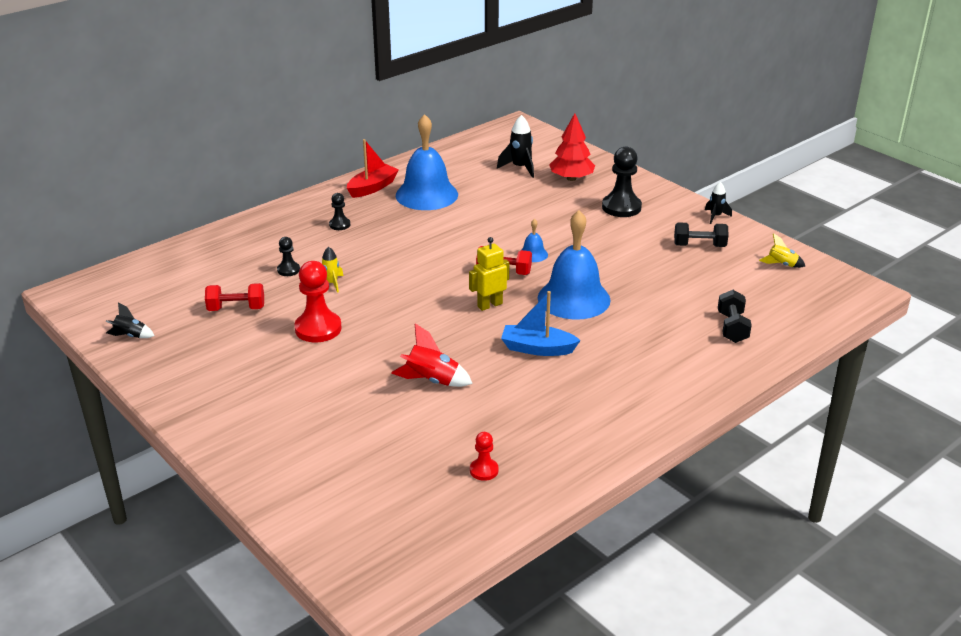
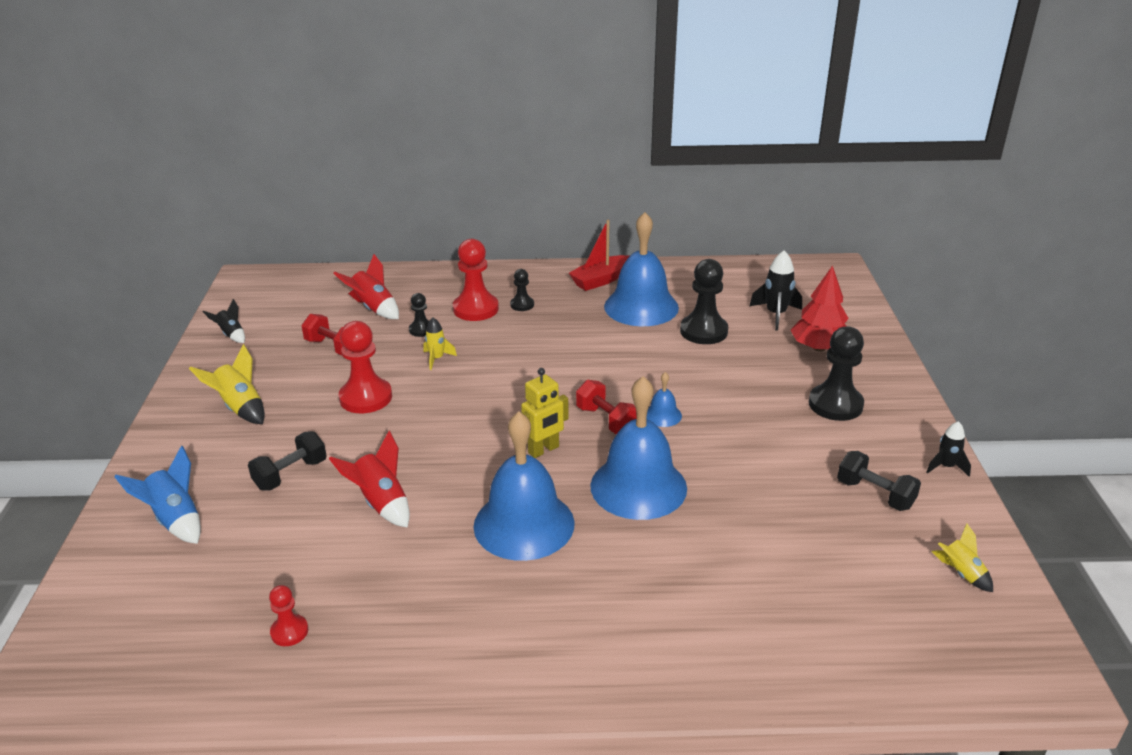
camera: 40 degrees right, 0 degrees up
(225, 271) = (373, 309): none -> red rocket
(229, 377) = (240, 408): none -> yellow rocket
(301, 460) = (175, 520): none -> blue rocket
(308, 240) = (475, 309): none -> red pawn
(372, 187) = (600, 280): red boat -> red boat turned 150 degrees clockwise
(489, 195) = (703, 331): none -> black pawn
(489, 305) = (544, 450): yellow robot -> yellow robot turned 135 degrees clockwise
(537, 348) = (524, 524): blue boat -> blue bell
(732, 328) = (780, 623): black dumbbell -> black dumbbell (291, 474)

